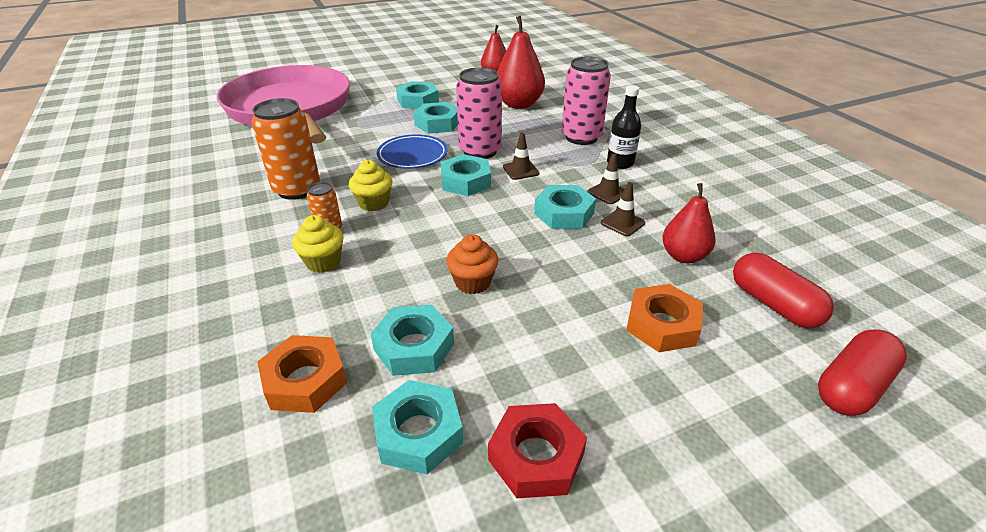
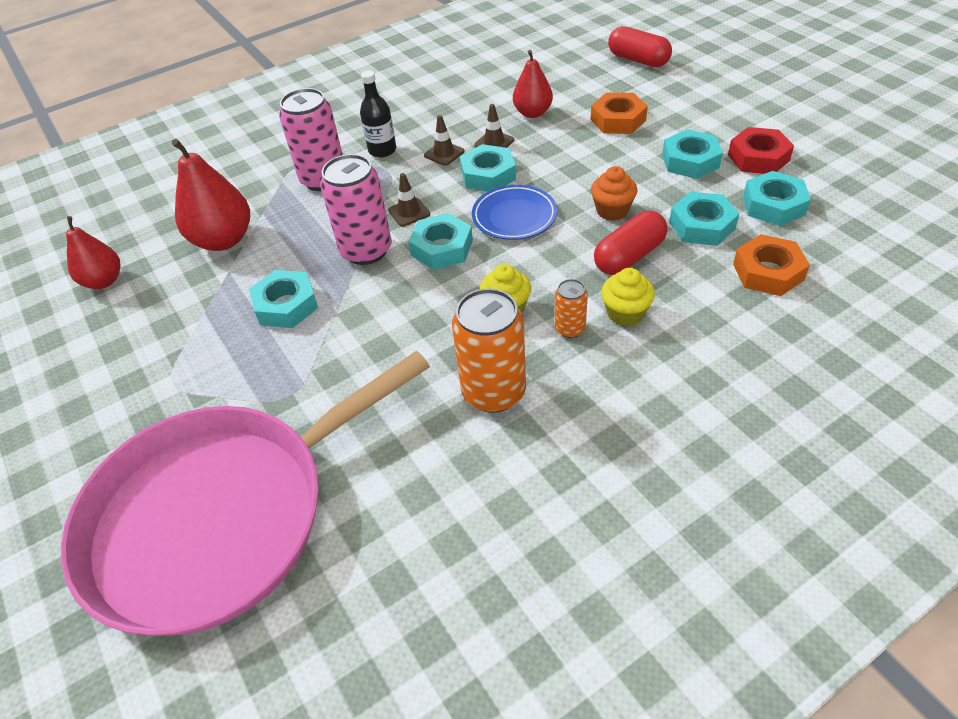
camera: 95 degrees left, 10 degrees up
(412, 156) = (386, 306): blue plate -> blue plate (514, 216)
(418, 101) = (201, 347): turquoise nut -> turquoise nut (690, 161)
(773, 304) = (575, 79): red capsule -> red capsule (629, 256)

